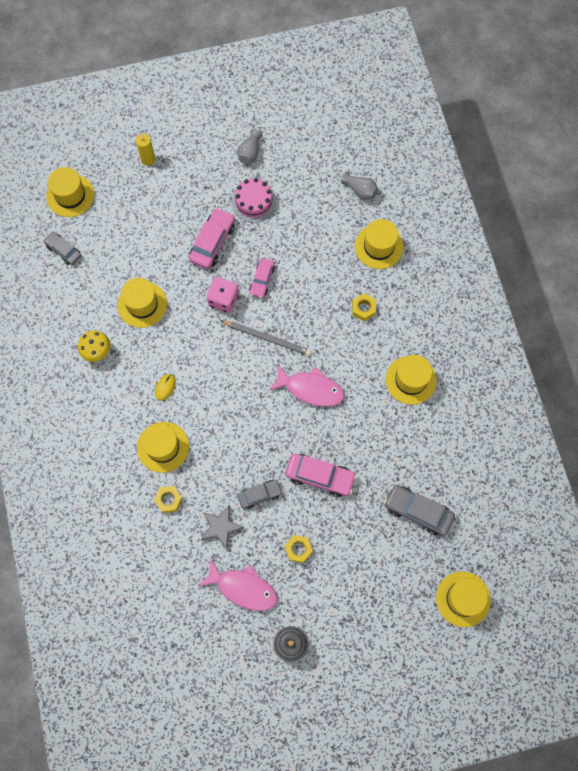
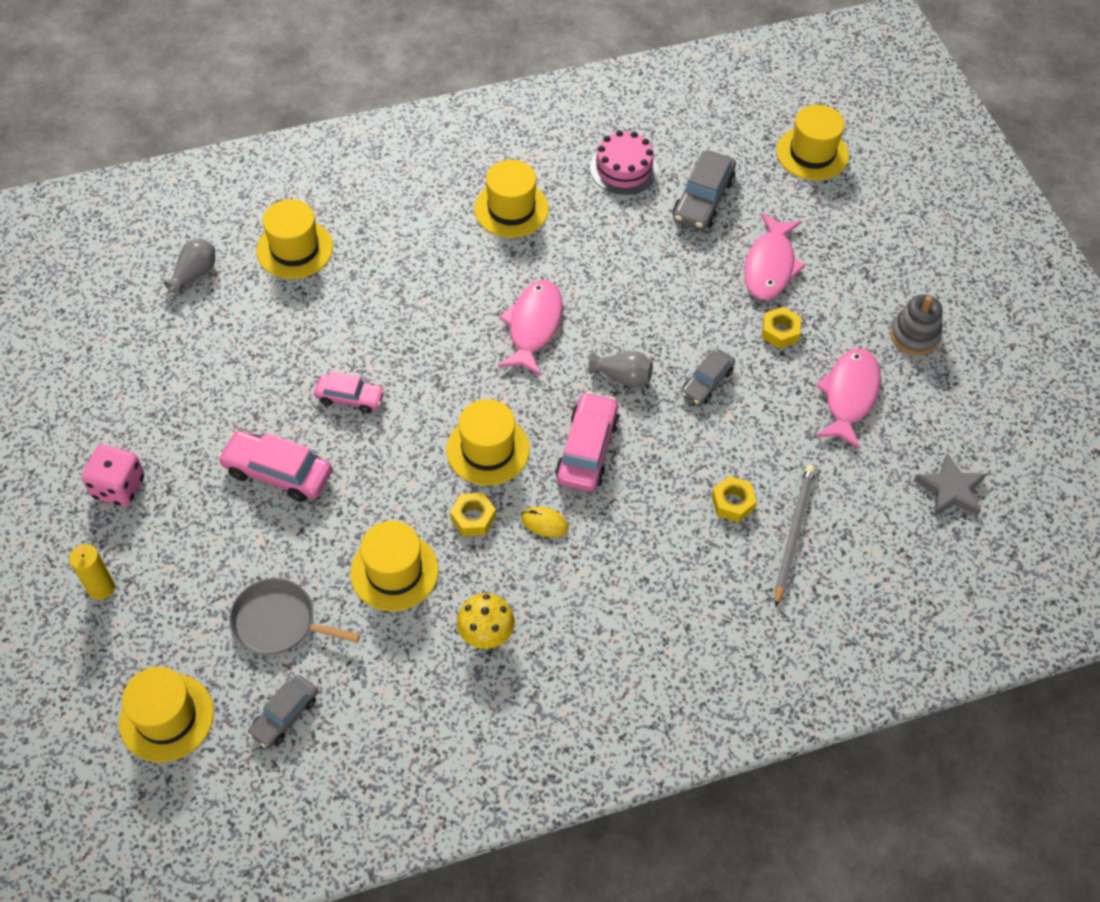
camera: 95 degrees left, 15 degrees down
(118, 246) = (278, 622): none -> grey pan
(163, 447) = (647, 518): yellow hat -> yellow hat (488, 449)
(221, 527) = (764, 429): grey star -> grey star (950, 490)
(223, 300) = (385, 450): pink dice -> pink dice (119, 487)
(250, 152) = (106, 428): grey vase -> grey vase (622, 377)
(254, 202) = (203, 417): pink cake -> pink cake (624, 169)
(260, 495) = (706, 382): grey car -> grey car turned 120 degrees counterclockwise
(267, 338) = (452, 385): grey pencil -> grey pencil (793, 534)
(320, 476) = (668, 310): pink car -> pink car (587, 450)
(356, 551) = (770, 266): none -> pink fish
(363, 309) = (399, 265): yellow nut -> yellow nut (473, 518)

